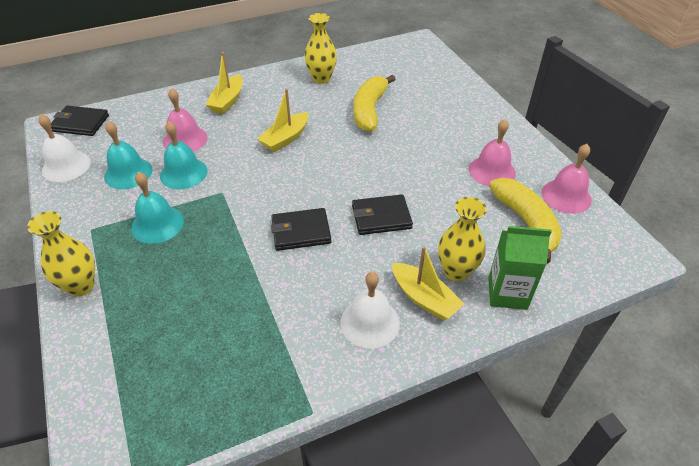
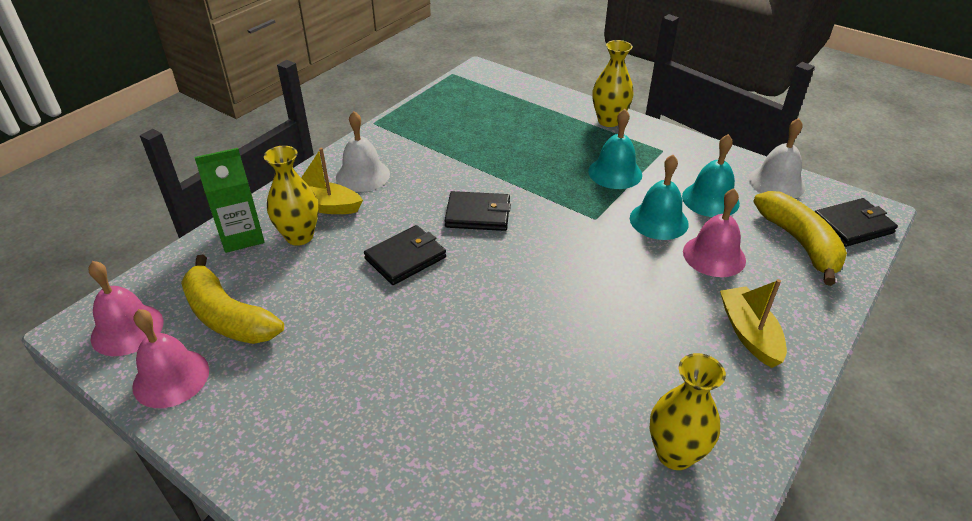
camera: 150 degrees right, 5 degrees down
(285, 138) = (602, 308): yellow boat -> none
(301, 232) = (478, 214): black wallet -> black wallet turned 45 degrees clockwise
(369, 110) = (533, 414): yellow banana -> yellow banana (800, 243)
(492, 171) = (288, 376): pink bell -> pink bell (127, 329)

